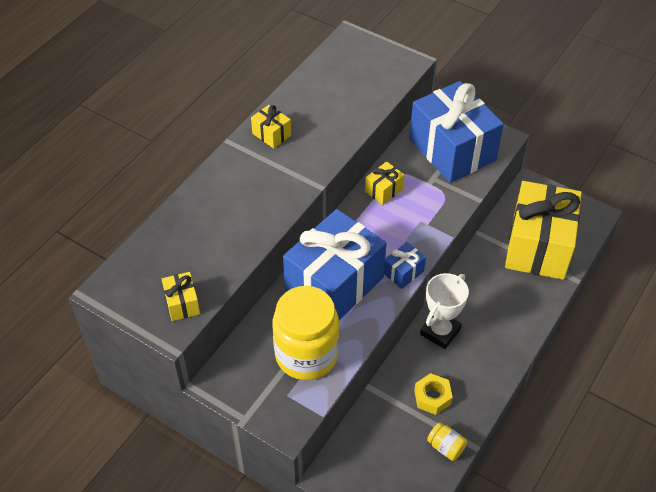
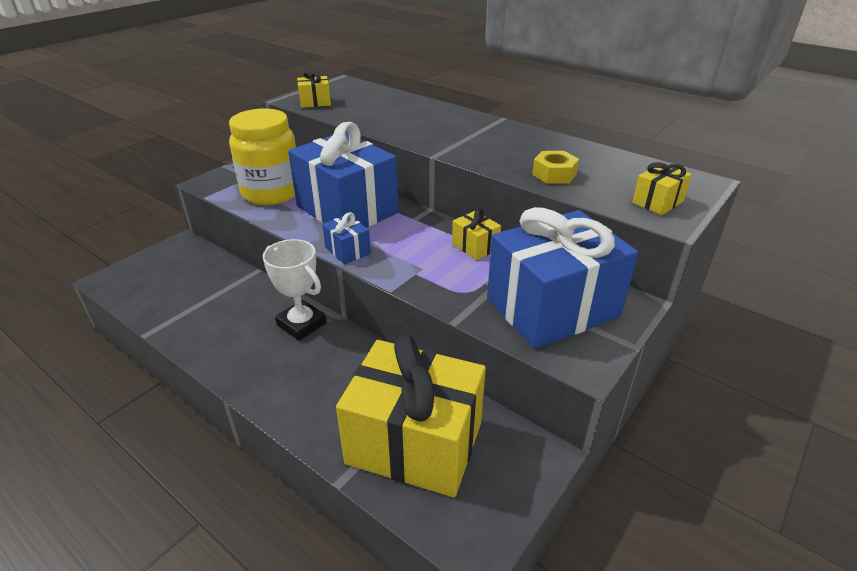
camera: 95 degrees right, 15 degrees down
(271, 134) = (513, 136): yellow gift -> yellow gift (657, 202)
(432, 397) = (222, 309): yellow nut -> yellow nut (554, 174)
(446, 447) = (160, 313): yellow jar -> none

